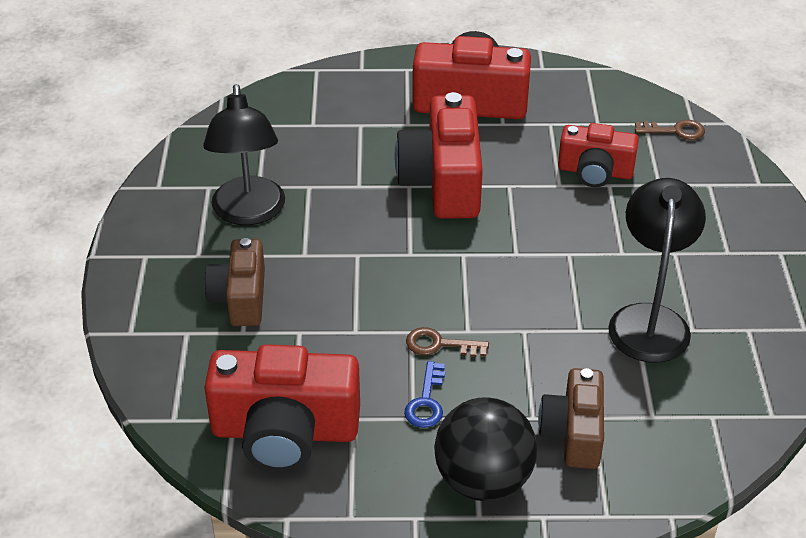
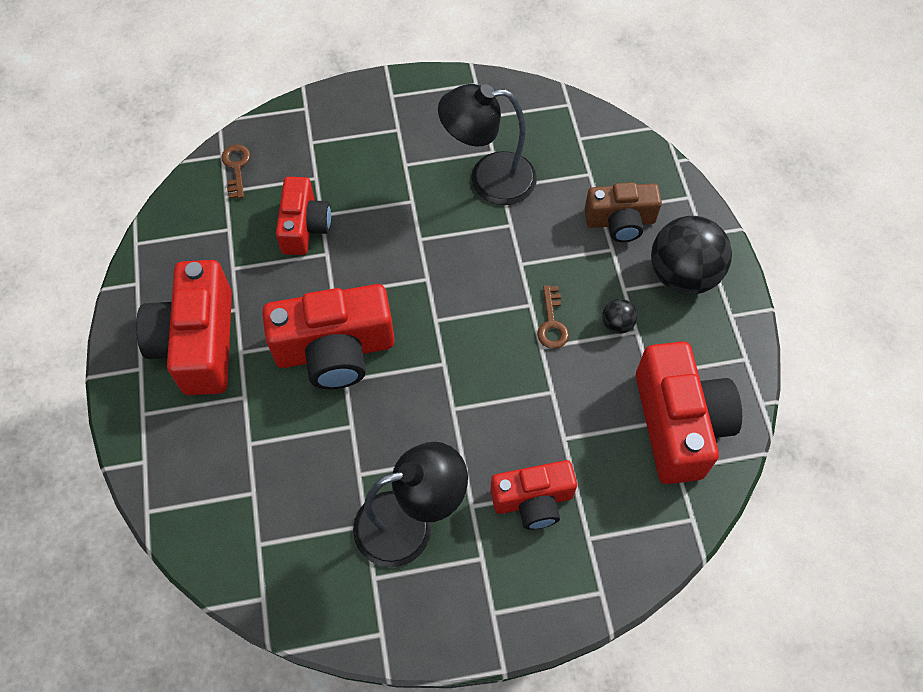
camera: 100 degrees left, 20 degrees up
(240, 298) = (533, 500): brown camera -> red camera
(426, 401) = (617, 324): blue key -> black ball

